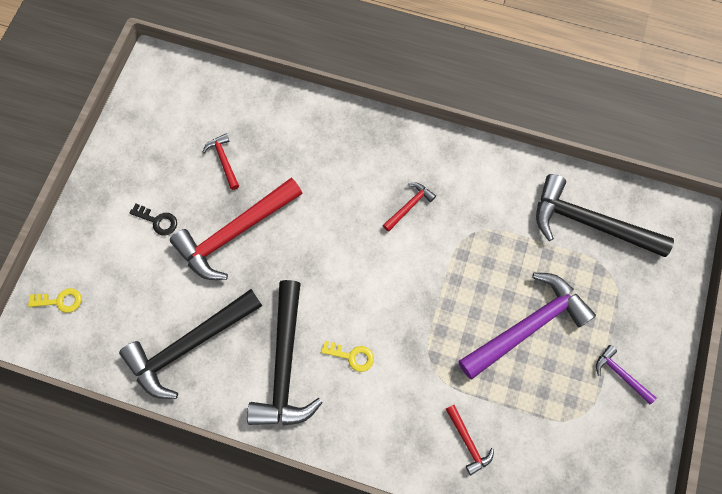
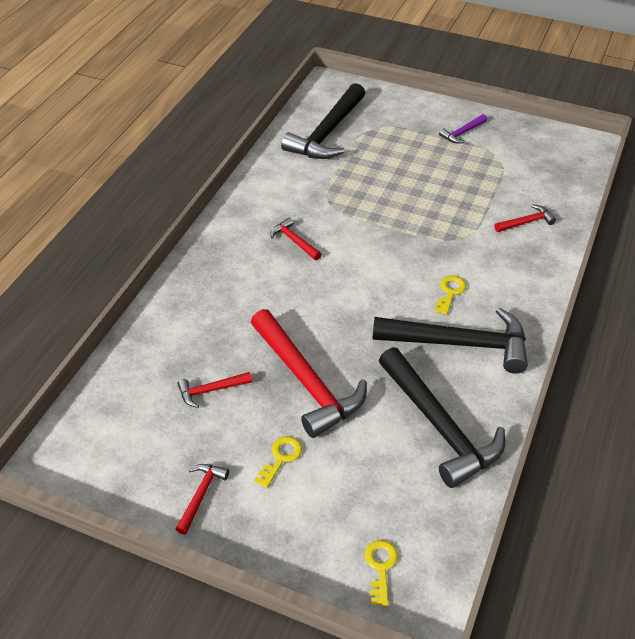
camera: 85 degrees left, 25 degrees down
(125, 169) = (201, 495): none -> red hammer
(158, 221) = (281, 458): black key -> yellow key
(527, 326) = (421, 177): purple hammer -> none

